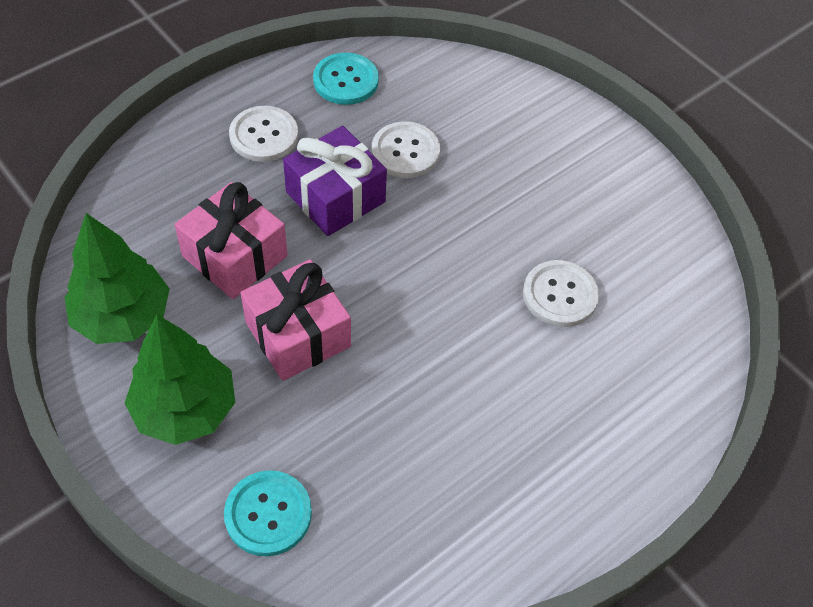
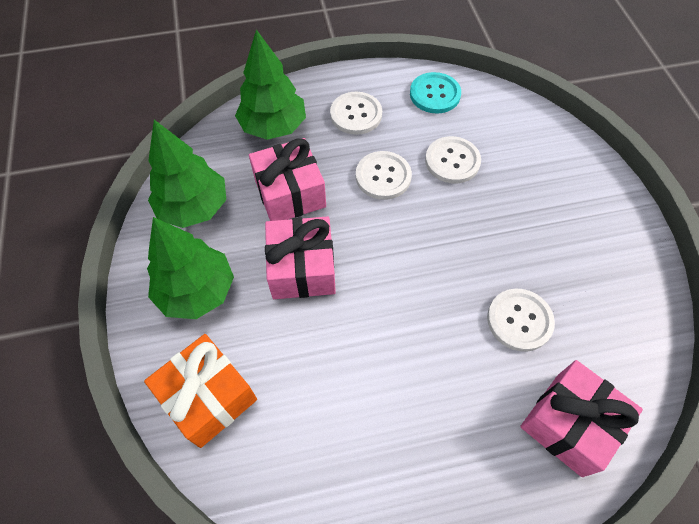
camera: 30 degrees right, 5 degrees up
(168, 185) = (273, 127): none -> green tree
(268, 514) = (208, 397): turquoise button -> orange gift
(335, 197) = (383, 176): purple gift -> white button
(654, 375) = (569, 424): none -> pink gift

